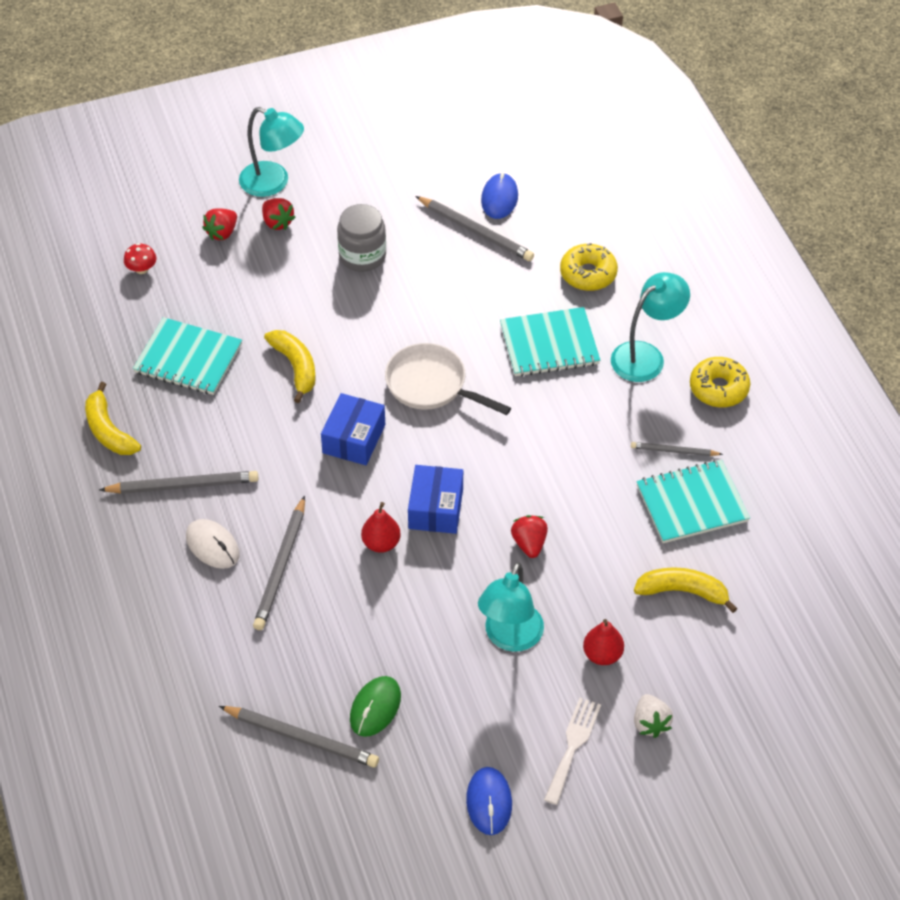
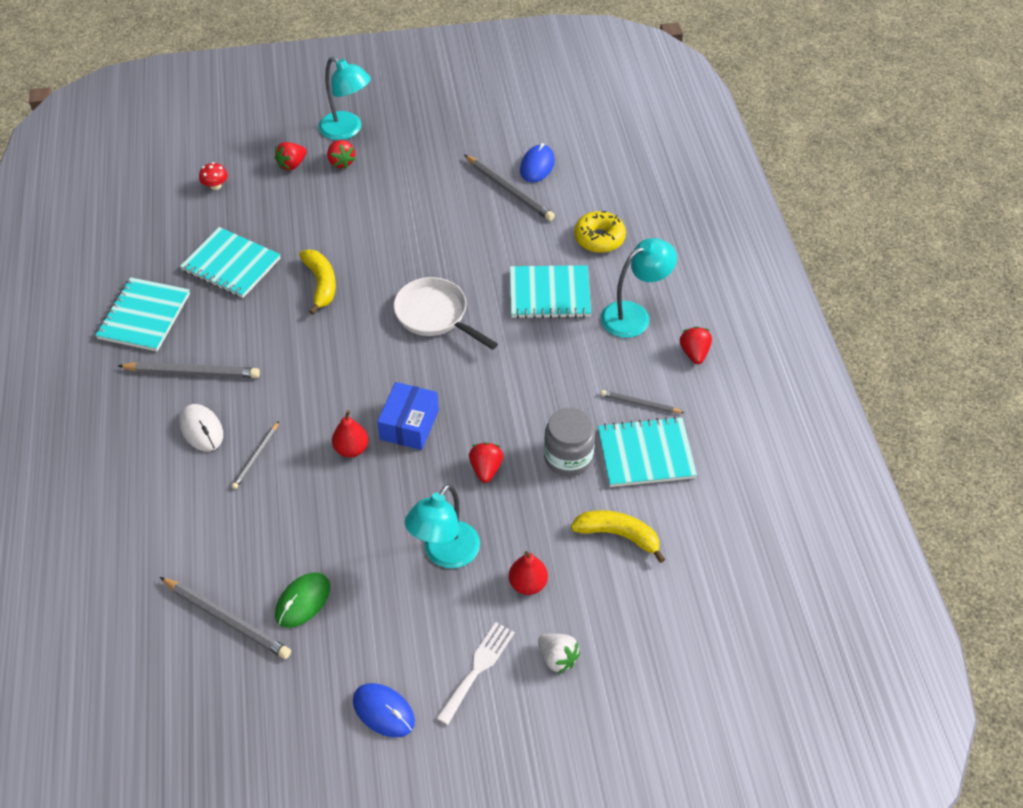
camera: 10 degrees right, 0 degrees up
(108, 430) = (144, 316): yellow banana -> turquoise notebook
(281, 566) = (256, 456): grey pencil -> grey pencil, size x0.59
(354, 439) = (354, 352): blue box -> none
(362, 256) = (406, 198): grey jar -> grey jar (568, 457)
(489, 802) = (384, 711): blue mouse -> blue mouse turned 60 degrees counterclockwise
(650, 723) = (557, 658): white strawberry -> white strawberry turned 45 degrees counterclockwise
(718, 388) = (694, 353): yellow donut -> red strawberry

